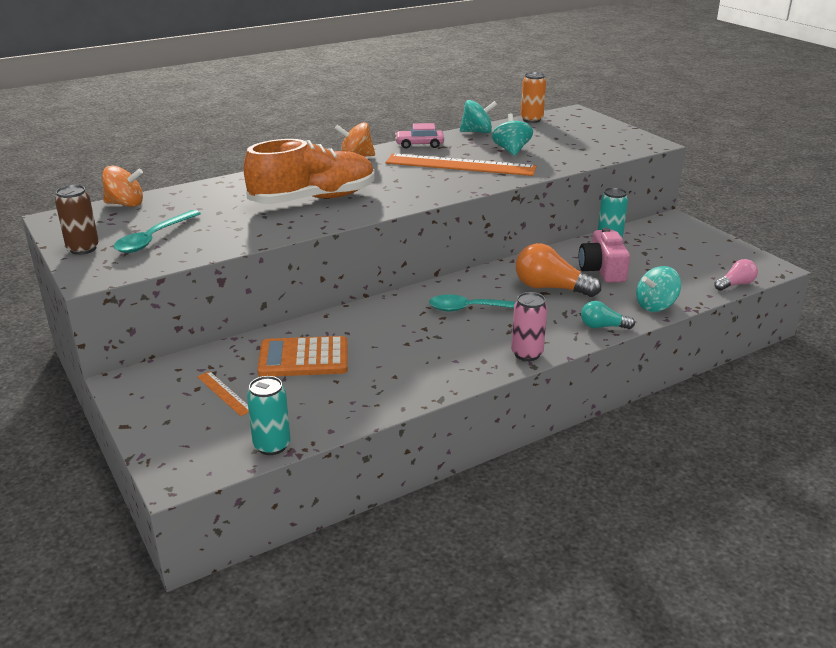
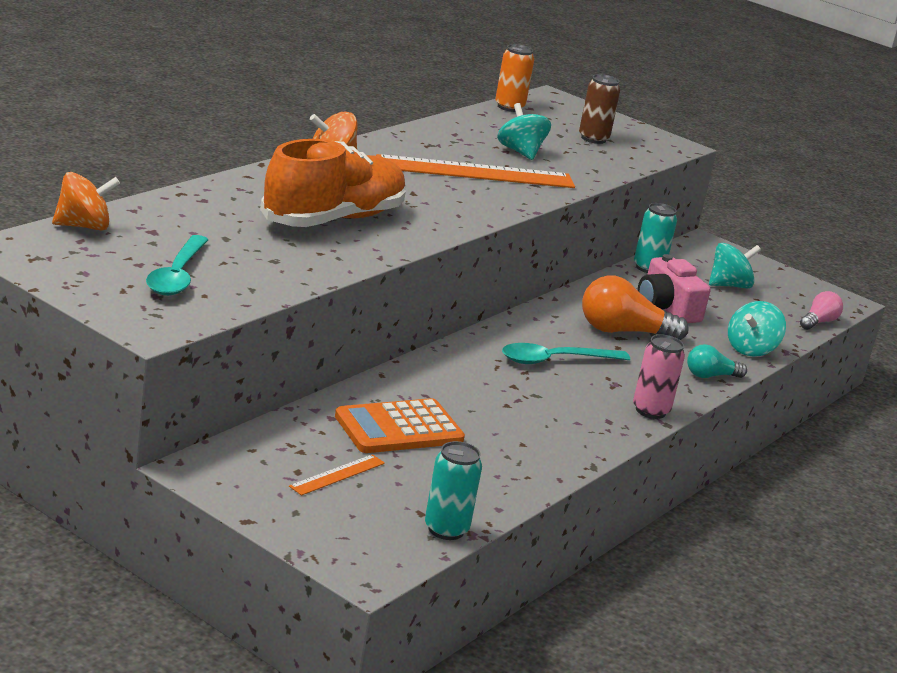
camera: 25 degrees left, 5 degrees down
(83, 249) = (95, 291): brown can -> brown can (593, 139)
(224, 393) = (337, 475): orange ruler -> orange ruler turned 75 degrees counterclockwise
(419, 144) = (398, 141): pink car -> none
(477, 132) = (456, 124): turquoise spinning top -> turquoise spinning top (729, 285)

